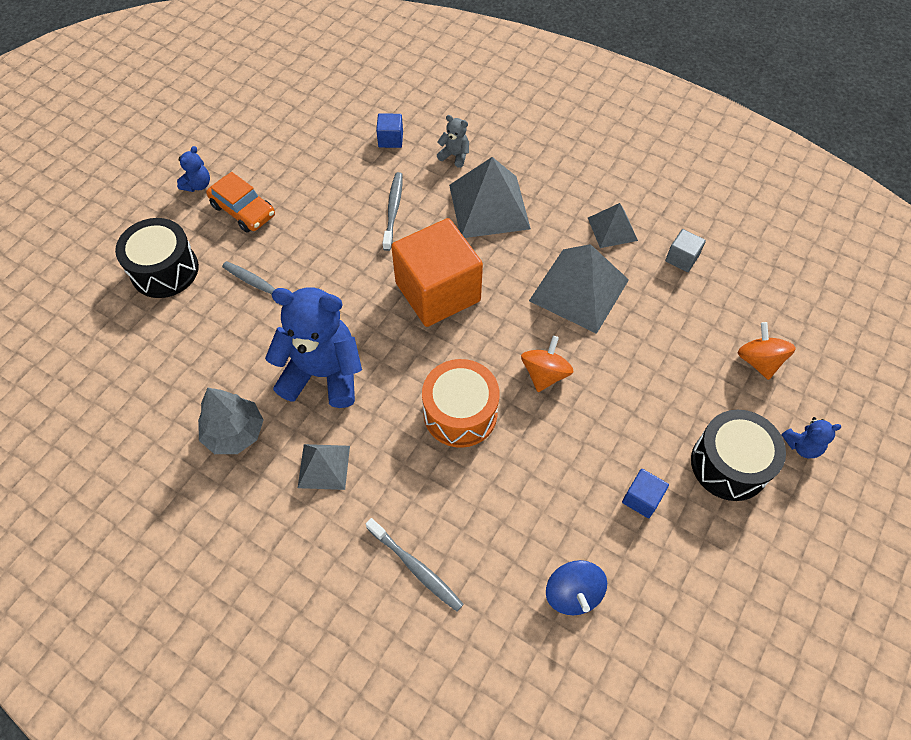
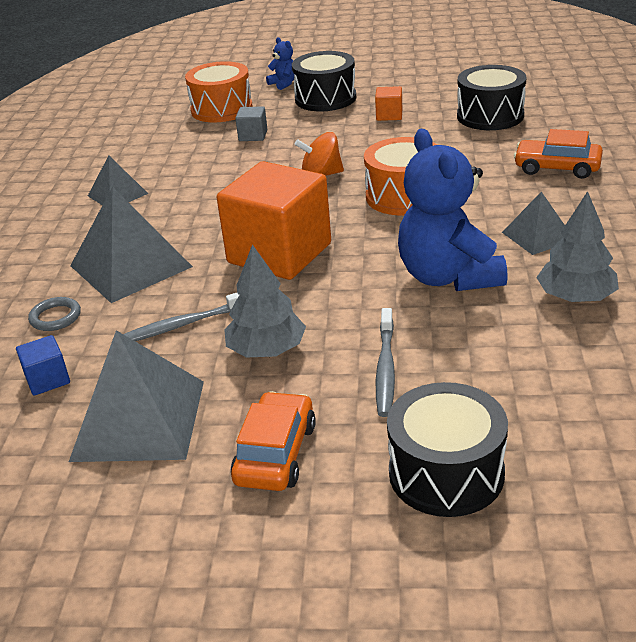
camera: 115 degrees left, 25 degrees down
(198, 185) = (261, 535): blue teddy bear -> none
(331, 240) = (267, 350): none -> grey tree
(416, 568) = (557, 168): grey toothbrush -> orange car
(454, 156) = (55, 317): grey teddy bear -> grey ring
(573, 593) = (490, 116): blue spinning top -> black drum
(579, 290) = (211, 188): grey pyramid -> grey pyramid (139, 419)
(641, 498) = (389, 115): blue cube -> orange cube
(681, 258) = (133, 157): grey cube -> grey cube (253, 135)
(758, 361) = (221, 109): orange spinning top -> orange drum

